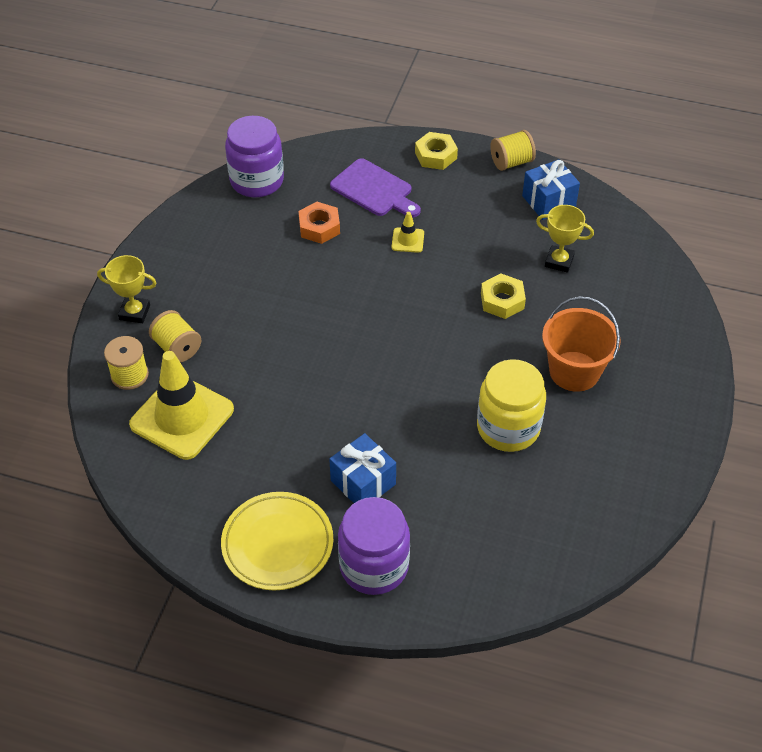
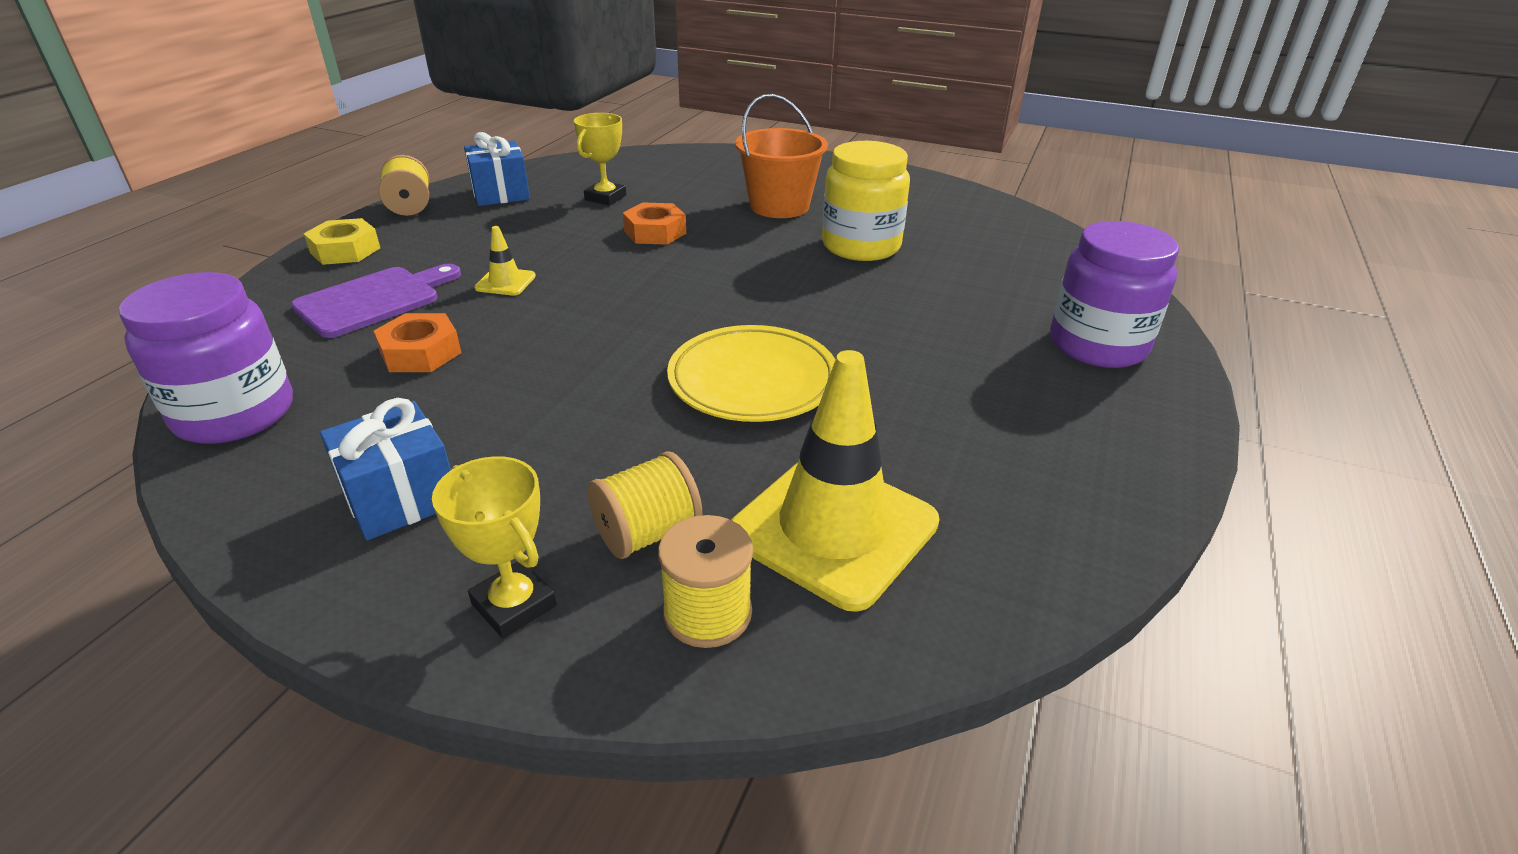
camera: 85 degrees left, 15 degrees down
(134, 312) = (514, 605): yellow trophy -> yellow trophy turned 60 degrees counterclockwise
(277, 544) = (1091, 424): yellow plate -> yellow plate (753, 381)
(363, 482) = (959, 345): blue gift -> blue gift (400, 497)
(502, 301) = (655, 232): yellow nut -> orange nut

